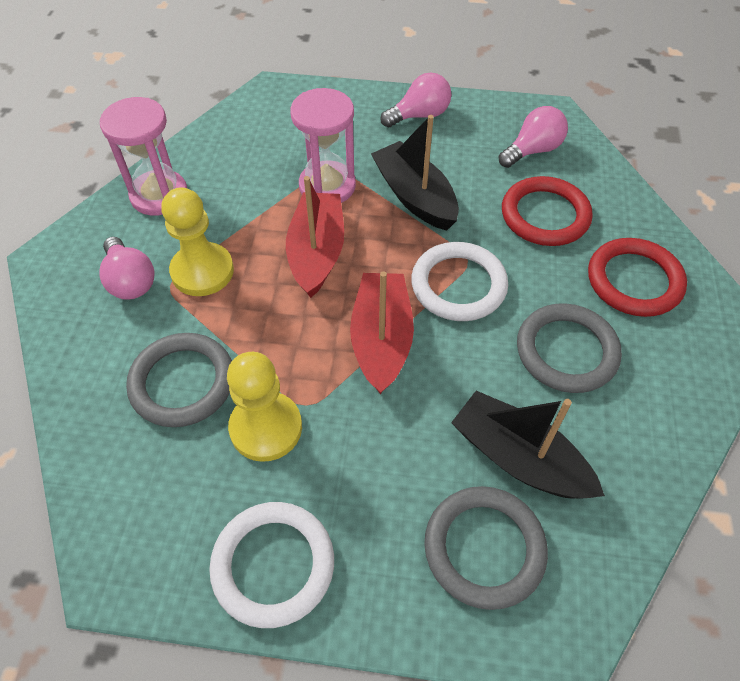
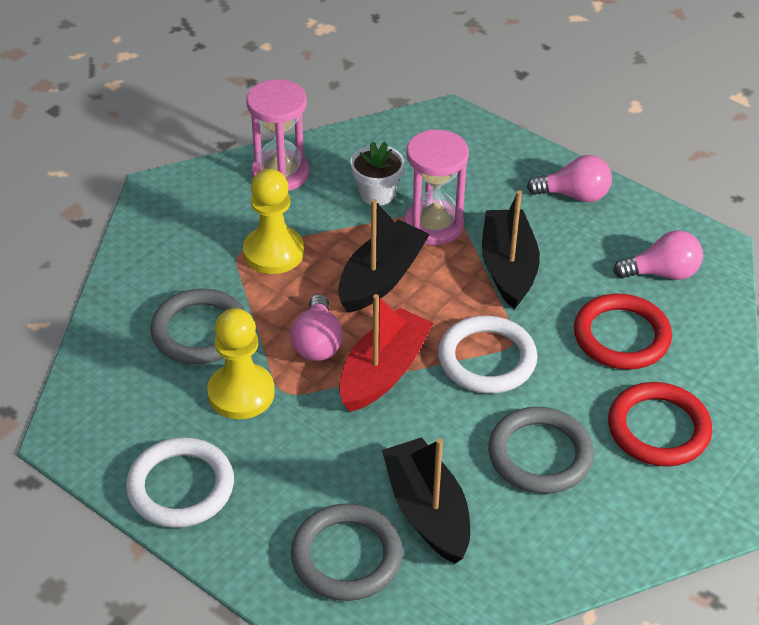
camera: 30 degrees right, 10 degrees down
(130, 281) = (210, 235): pink light bulb -> pink light bulb (317, 343)
(259, 178) = (377, 193): none -> white flower pot
(317, 252) = (381, 278): red boat -> black boat

